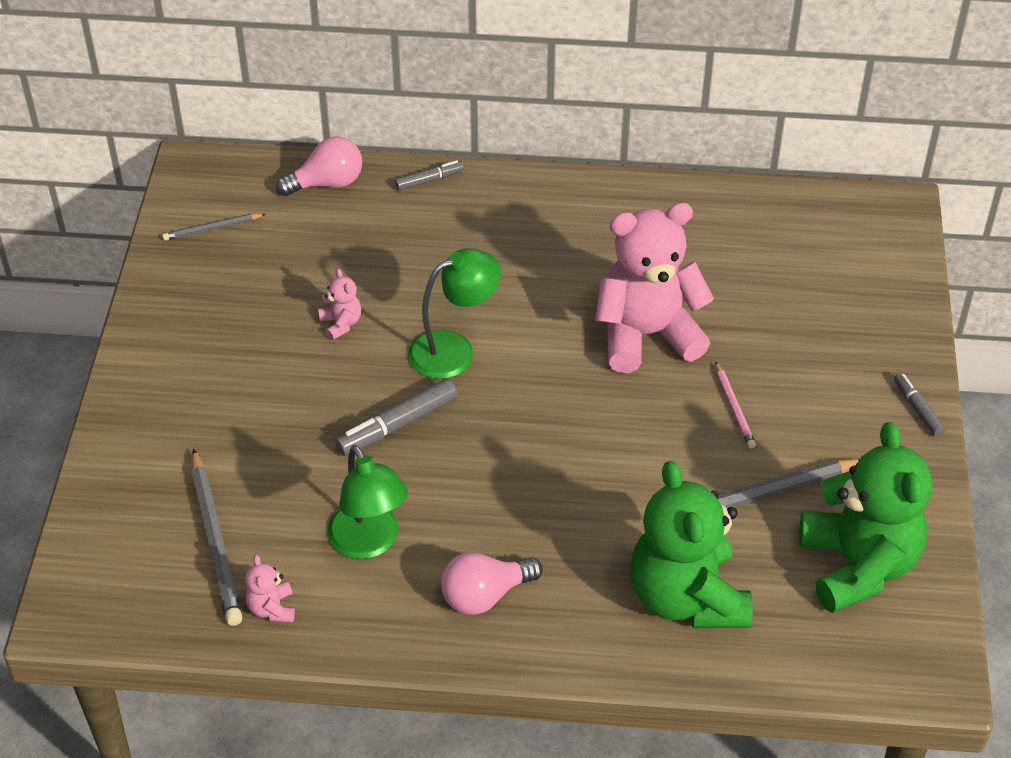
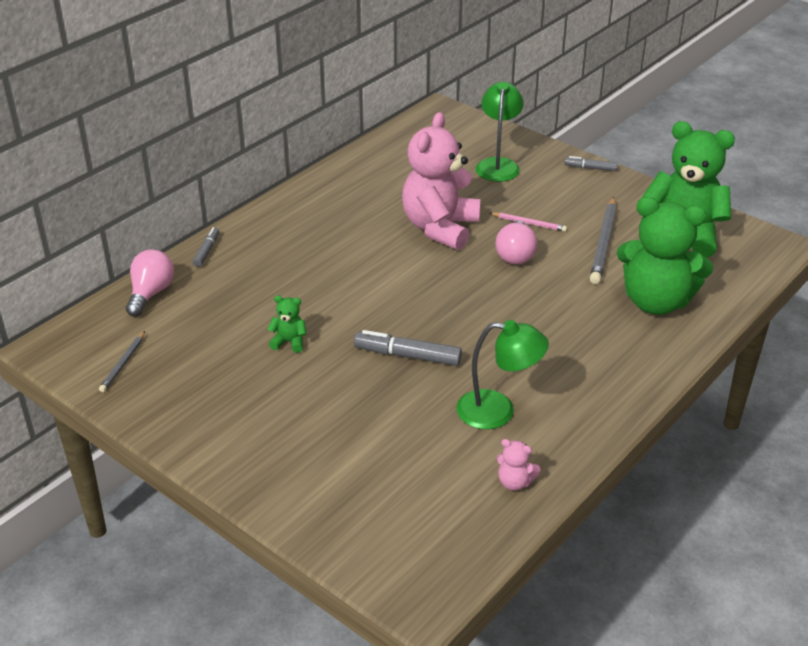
camera: 55 degrees left, 10 degrees down
(215, 541) = (427, 486): grey pencil -> none
(341, 323) = (289, 342): pink teddy bear -> green teddy bear
(397, 425) = (407, 355): grey marker -> grey marker turned 105 degrees clockwise
(454, 350) = (368, 304): green lamp -> green lamp (498, 165)
(485, 595) = (587, 379): pink light bulb -> pink light bulb (515, 254)

